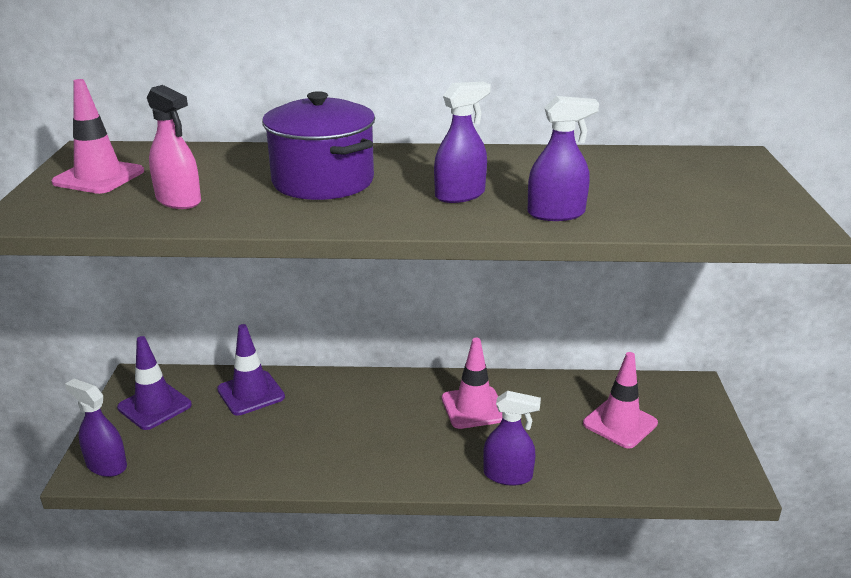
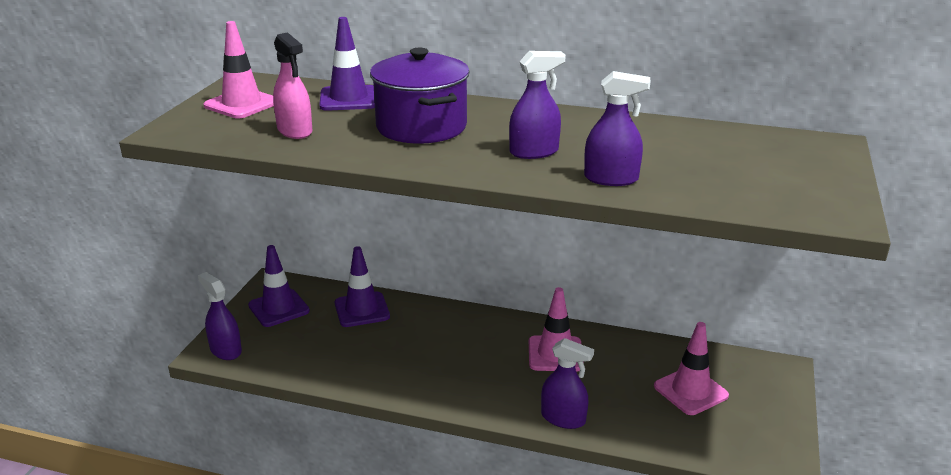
camera: 15 degrees right, 0 degrees up
(224, 159) = (348, 99): none -> purple traffic cone

